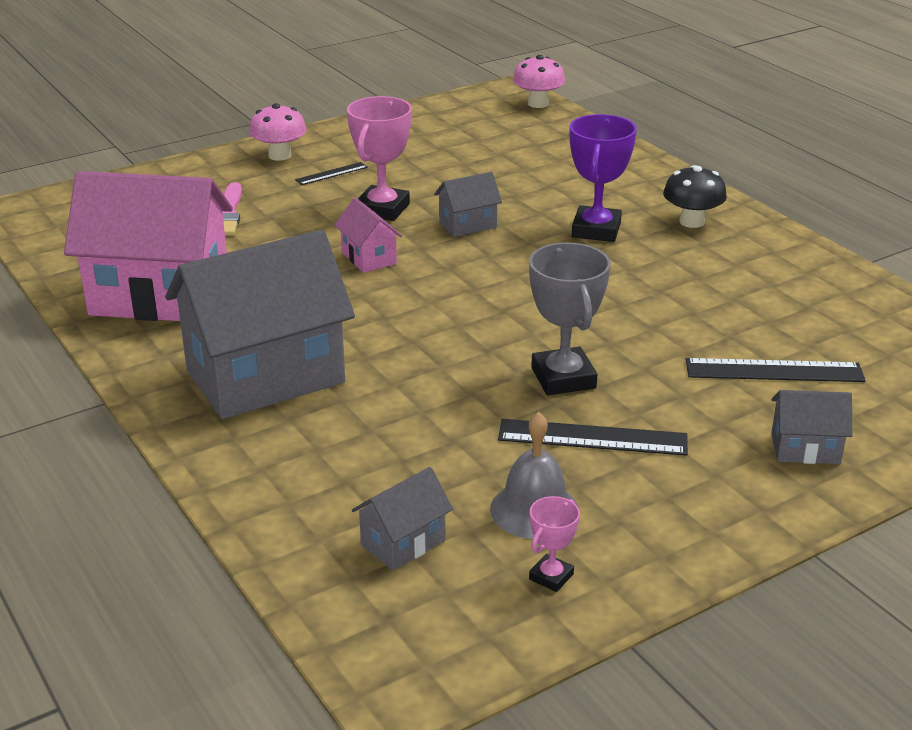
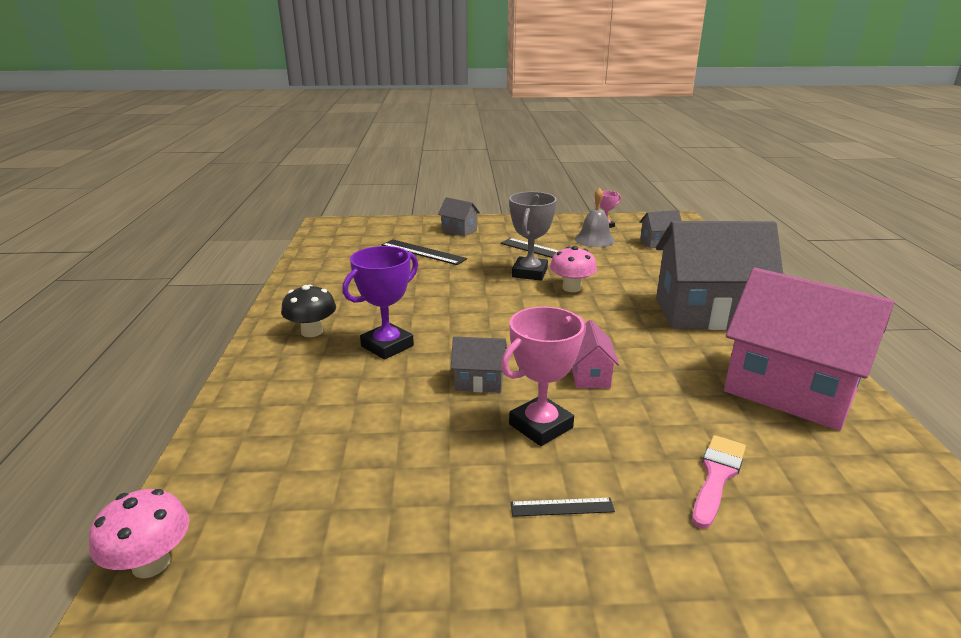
camera: 150 degrees left, 5 degrees down
(279, 155) = (616, 582): pink mushroom -> pink mushroom (571, 288)

